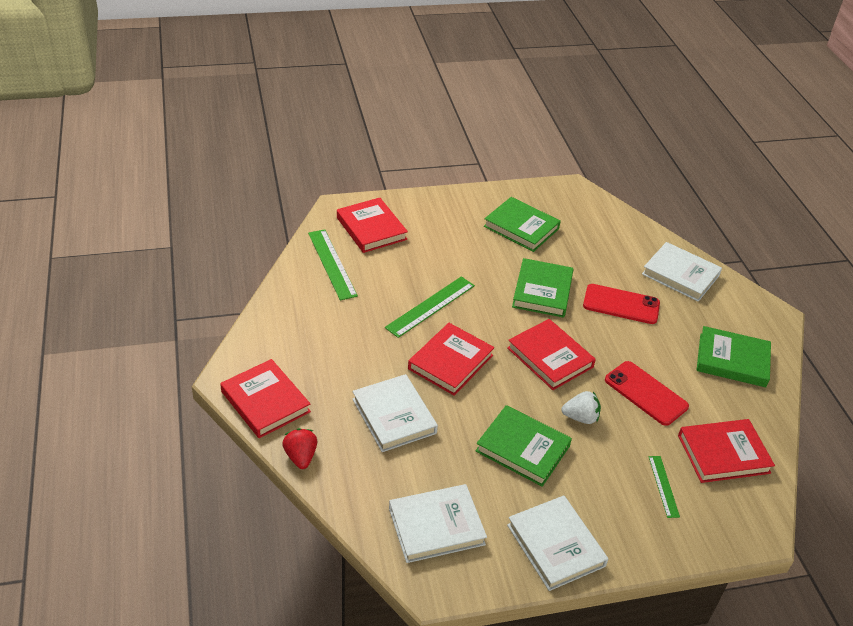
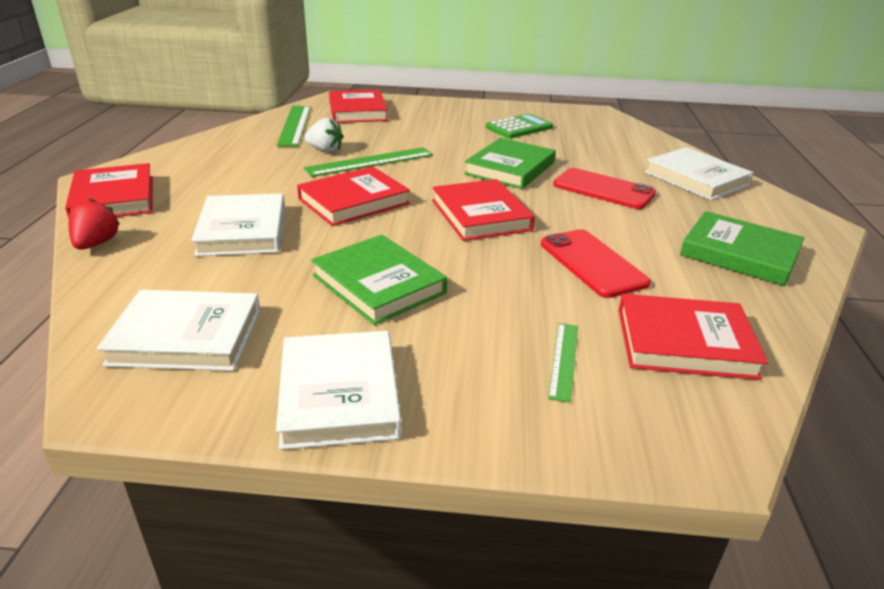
camera: 20 degrees right, 10 degrees down
(521, 227) = (519, 127): green book -> green calculator
(580, 417) = (483, 270): white strawberry -> white strawberry (325, 150)

